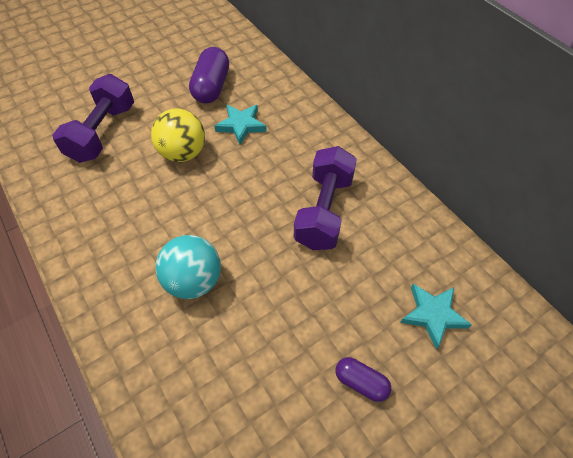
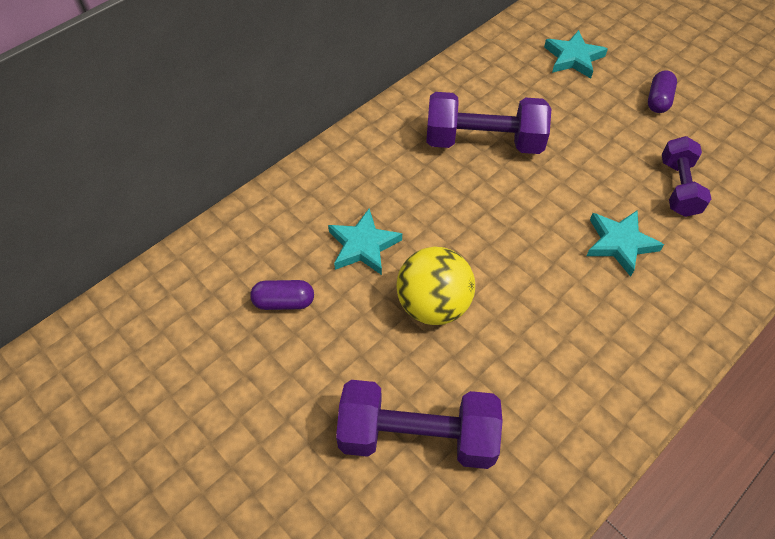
camera: 100 degrees left, 0 degrees up
(194, 281) = (620, 243): turquoise ball -> turquoise star
(211, 87) = (284, 302): purple capsule -> purple capsule, size x0.57
(239, 354) = (678, 188): none -> purple dumbbell

